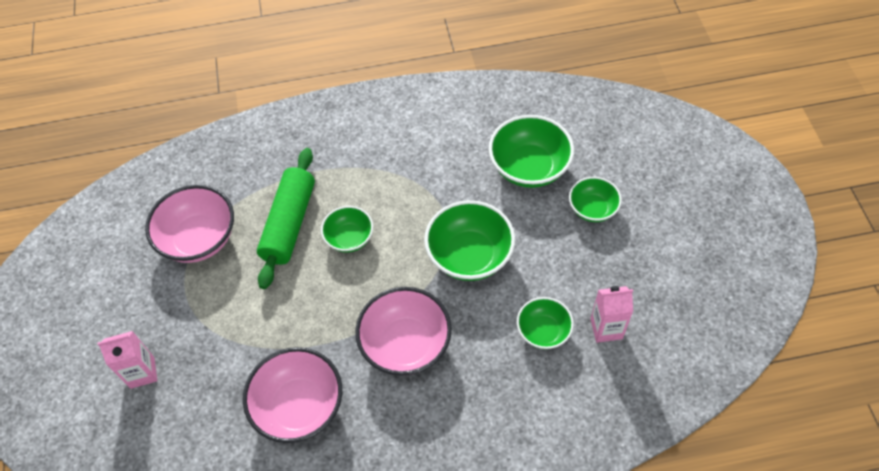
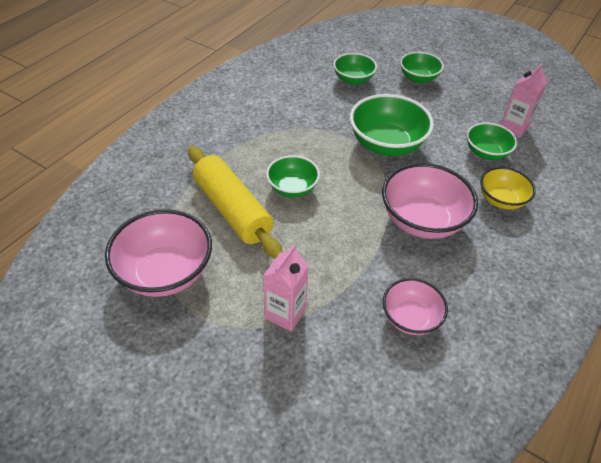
camera: 50 degrees left, 10 degrees down
(142, 373) = (247, 411): pink carton -> pink carton (285, 314)
(289, 224) = (233, 210): green rolling pin -> yellow rolling pin
(299, 406) = (410, 318): pink bowl -> pink bowl, size x0.60
(491, 382) = (501, 200): none -> yellow bowl
(529, 167) = (353, 79): green bowl -> green bowl, size x0.60

